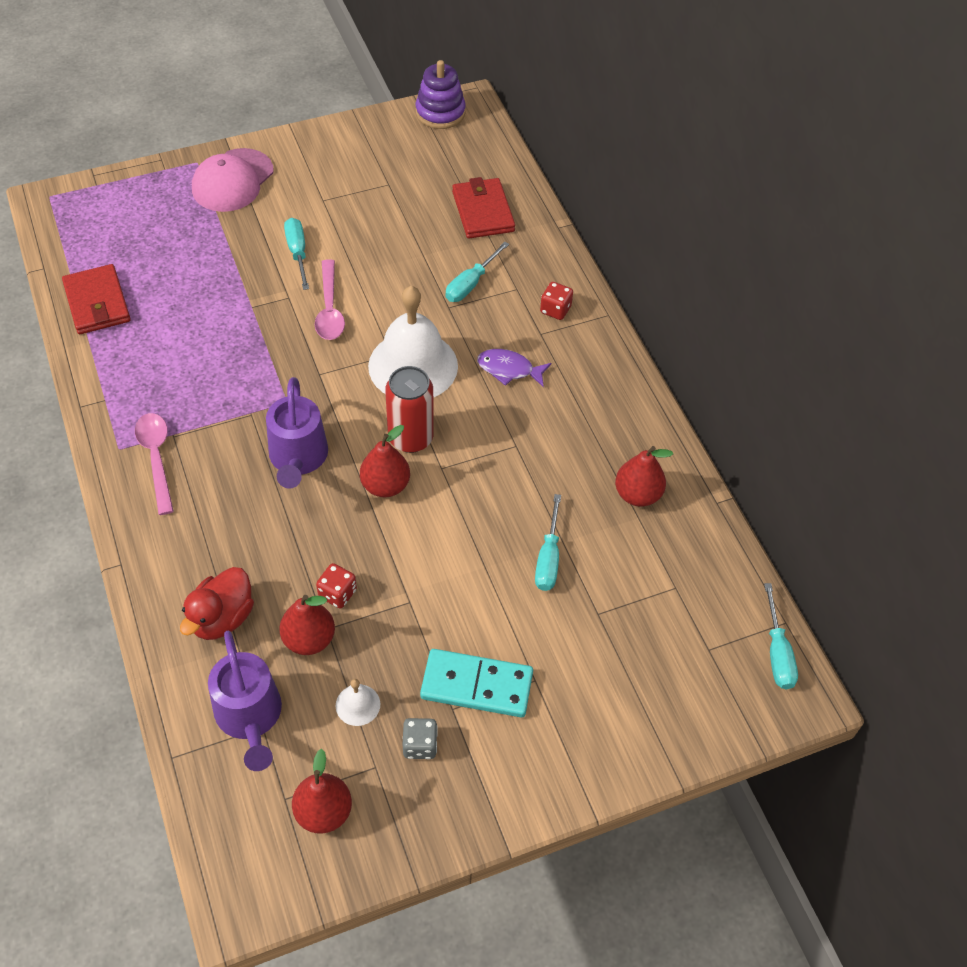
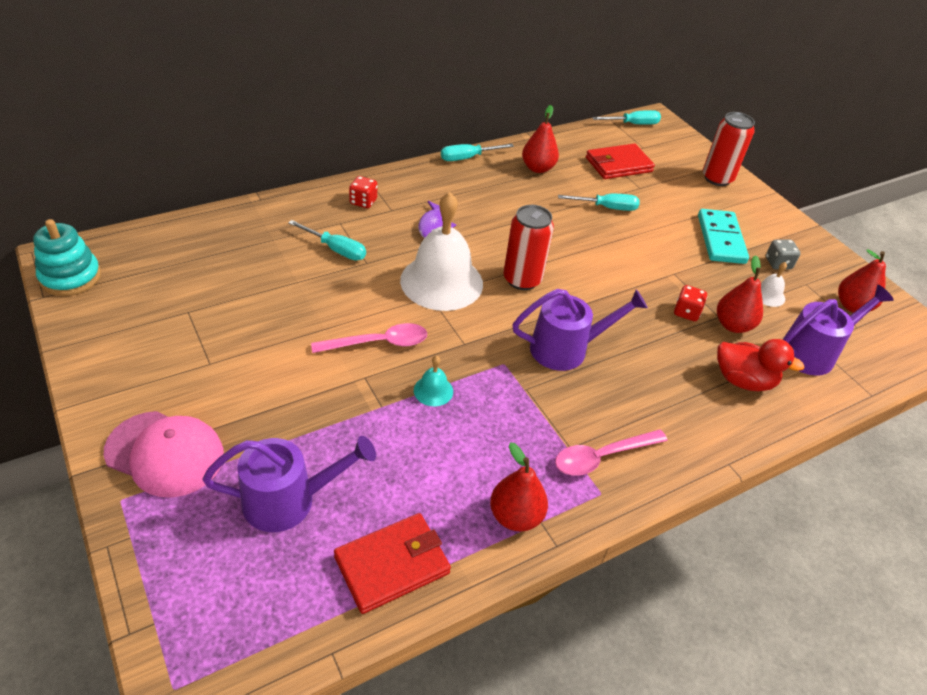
camera: 100 degrees left, 10 degrees down
(171, 248) = (289, 500): none -> purple watering can
(262, 343) = (433, 390): none -> turquoise bell
(297, 253) = (296, 376): turquoise screwdriver -> turquoise screwdriver (468, 158)
(385, 485) = (575, 291): red pear -> red pear (515, 516)
(440, 112) = (70, 277): purple stacking toy -> turquoise stacking toy
(483, 211) = (236, 243): red wallet -> red wallet (618, 165)
(629, 735) = (717, 178): none -> red can

